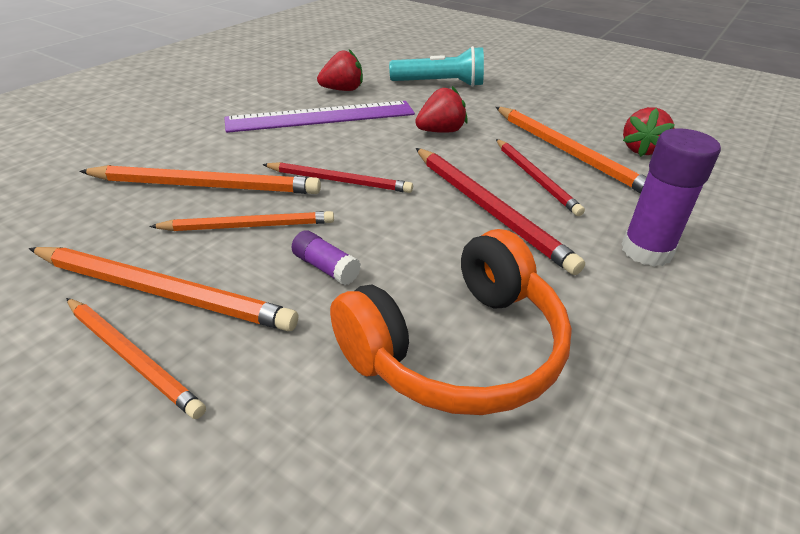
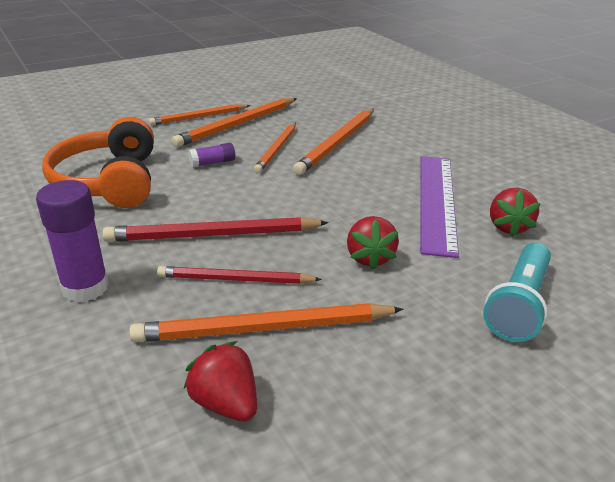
camera: 115 degrees right, 5 degrees down
(339, 181) = (309, 186): red pencil -> none

